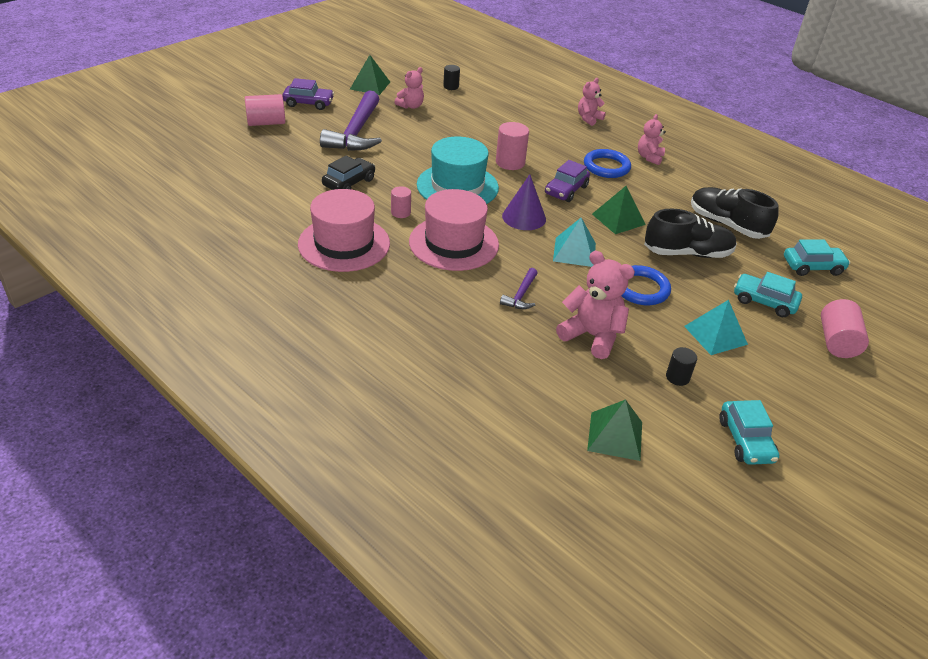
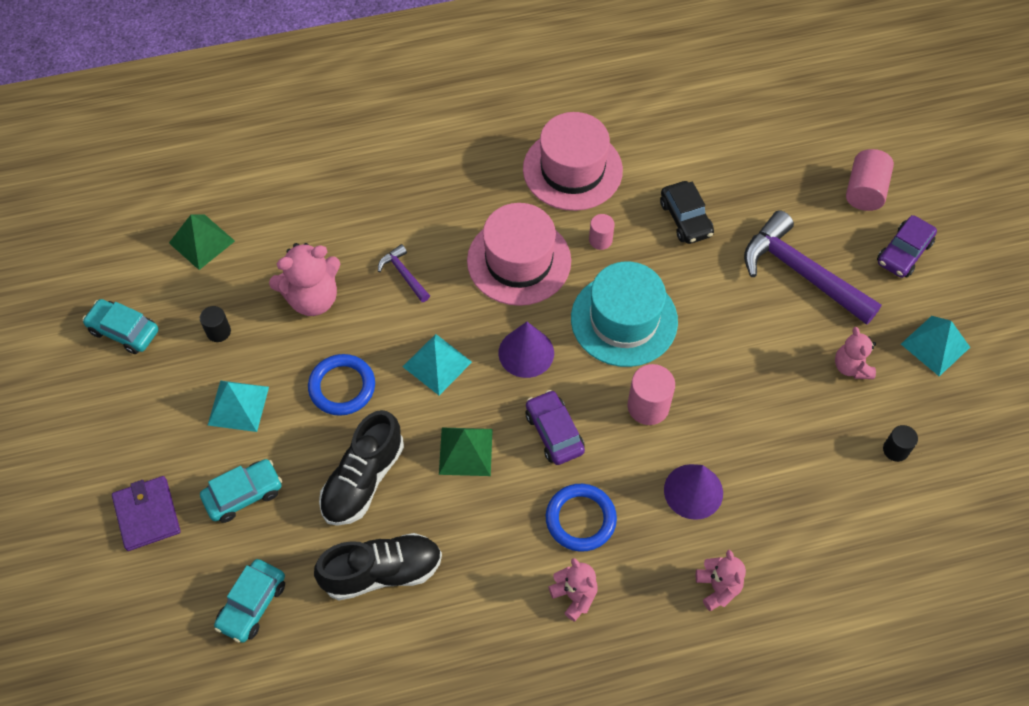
camera: 125 degrees right, 20 degrees up
(370, 85) = (935, 345): green pyramid -> turquoise pyramid
(545, 136) = (693, 491): none -> purple cone
(837, 342) = (147, 514): pink cylinder -> purple wallet

